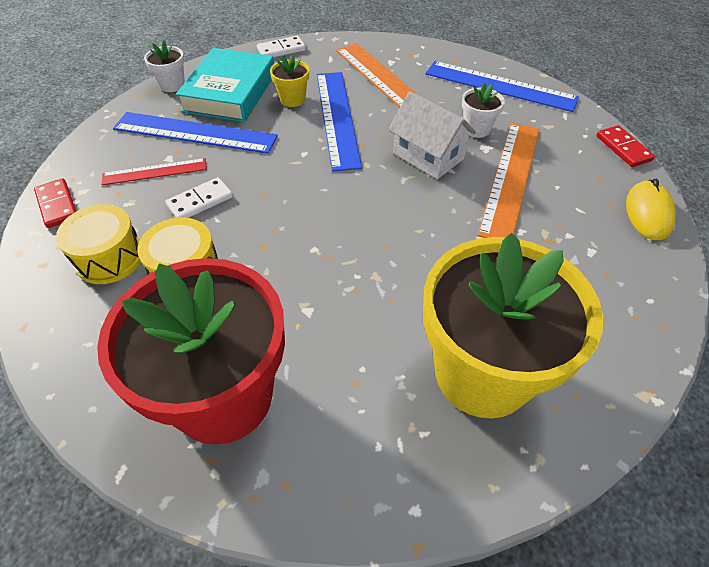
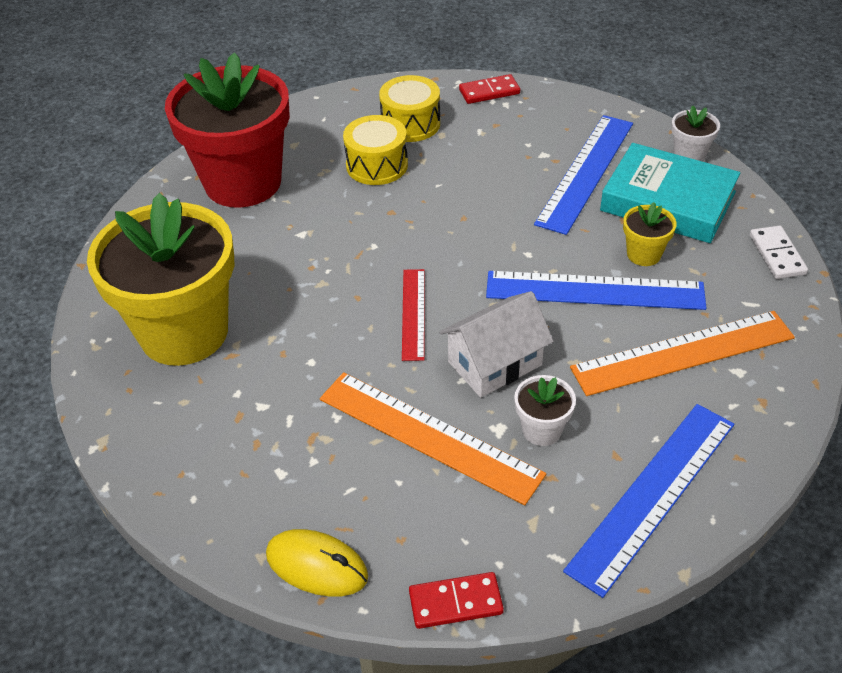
camera: 105 degrees right, 5 degrees down
(155, 171) = (523, 145): red ruler -> red ruler (413, 313)
(200, 201) = (467, 174): white domino -> none

